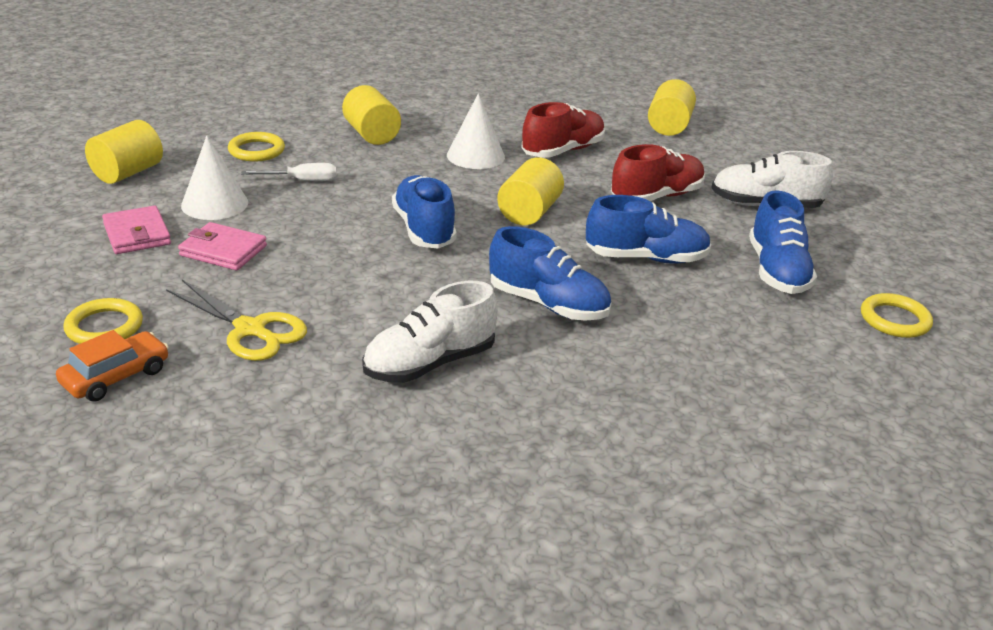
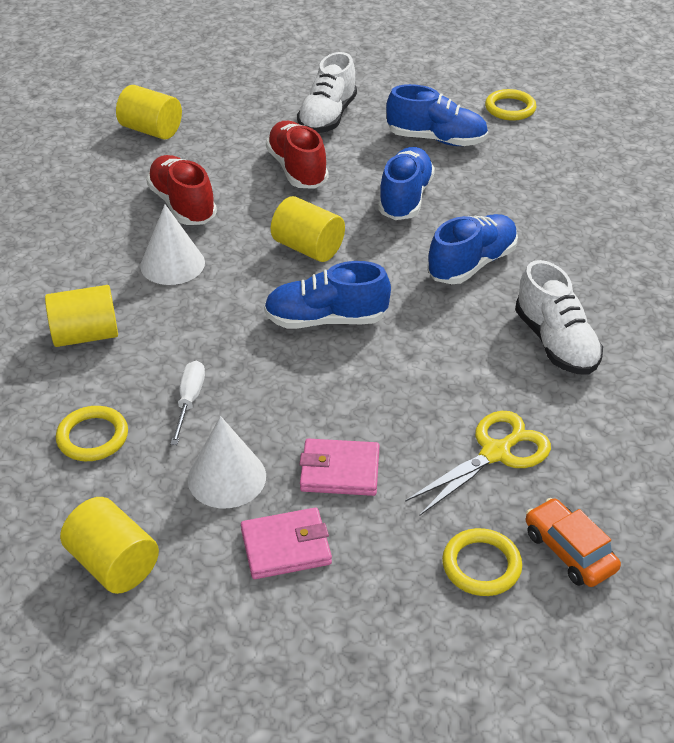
camera: 75 degrees left, 10 degrees up
(223, 251) = (339, 471): pink wallet -> pink wallet turned 60 degrees clockwise

